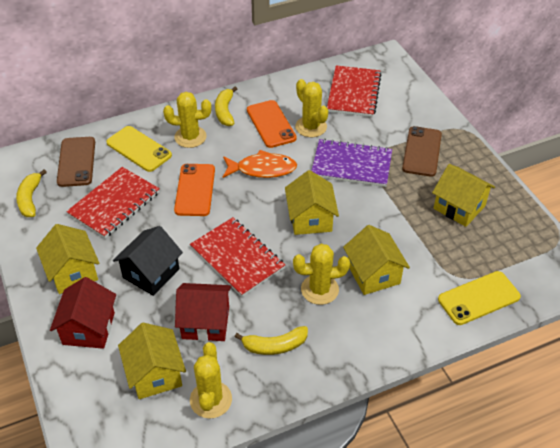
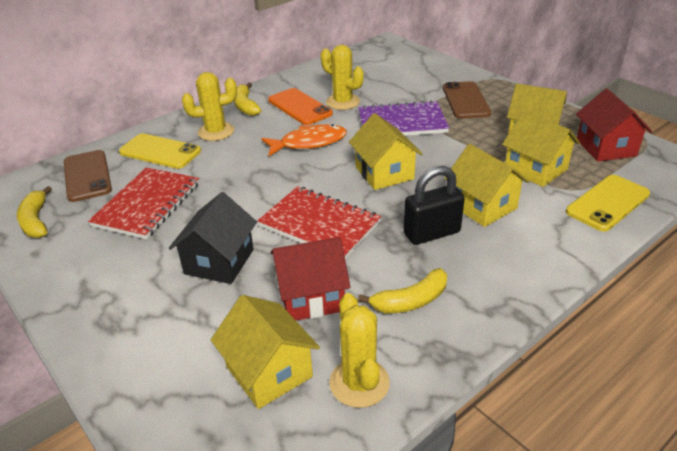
camera: 15 degrees left, 10 degrees down
(73, 272) = (114, 283): yellow house -> yellow house (535, 169)
(88, 328) = (156, 340): red house -> red house (606, 148)
(195, 190) = (241, 174): orange phone -> none
(319, 289) = (431, 233): yellow cactus -> black padlock
(353, 93) = (371, 71): red notebook -> none

